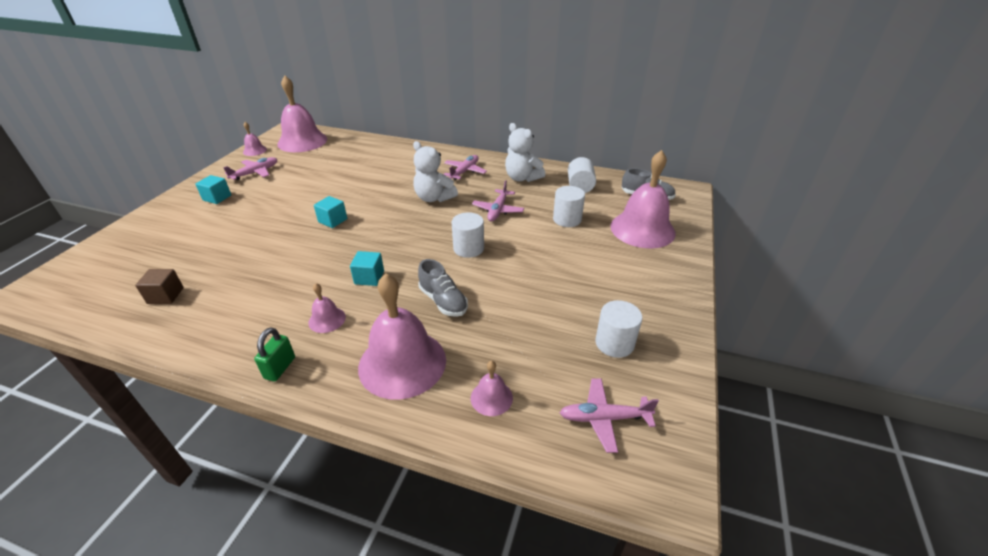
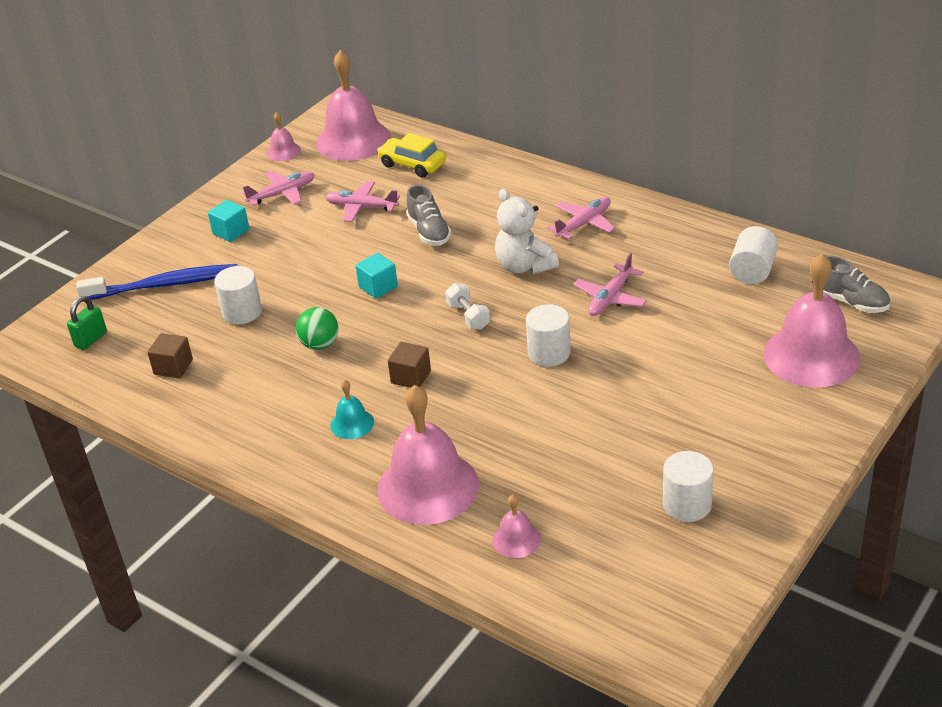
camera: 20 degrees right, 0 degrees up
(161, 237) = (164, 285): none -> blue toothbrush
(280, 368) = (295, 471): green padlock -> green padlock (91, 339)
(292, 263) = (320, 344): none -> green ball
(327, 319) = (352, 423): pink bell -> turquoise bell
(344, 151) = (412, 165): none -> yellow car
(369, 277) = (411, 377): turquoise cube -> brown cube
(403, 232) = (468, 316): none -> white dumbbell
(443, 301) = (494, 421): grey shoe -> grey shoe (429, 231)
(522, 178) = (668, 245): white teddy bear -> none
(567, 219) = (706, 325): white cylinder -> white cylinder (242, 312)
(604, 418) = (634, 581): pink plane -> pink plane (362, 207)

